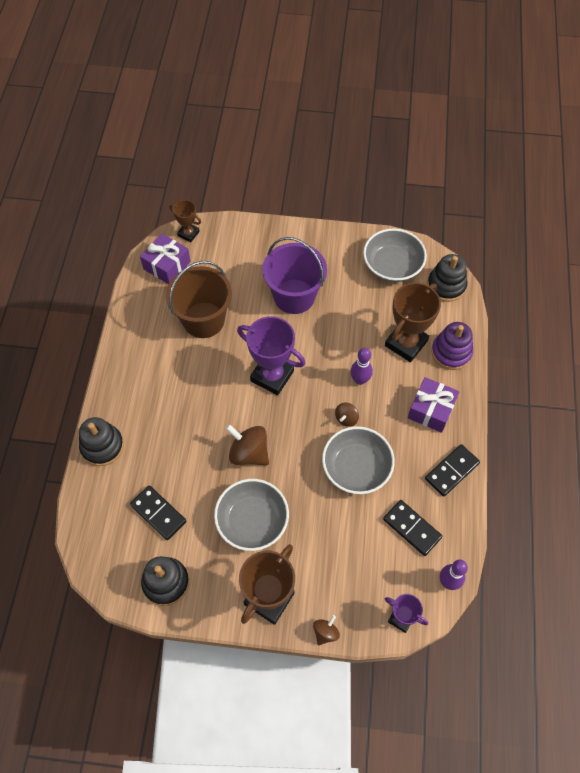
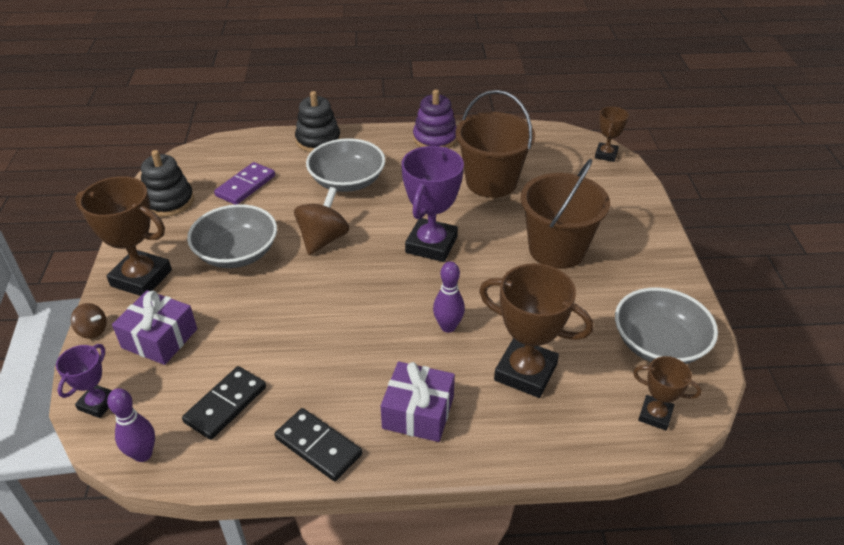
camera: 80 degrees right, 20 degrees down
(158, 513) = (245, 186): black domino -> purple domino
(167, 265) = (553, 146): purple gift -> purple gift (159, 338)
(294, 296) = (556, 249): purple bucket -> brown bucket
(346, 418) = (385, 319): brown spinning top -> none
(356, 467) = (313, 336): grey bowl -> grey bowl (347, 181)
(446, 285) = (655, 415): black stacking toy -> brown trophy
(451, 352) = (528, 431): purple stacking toy -> purple stacking toy (435, 139)

